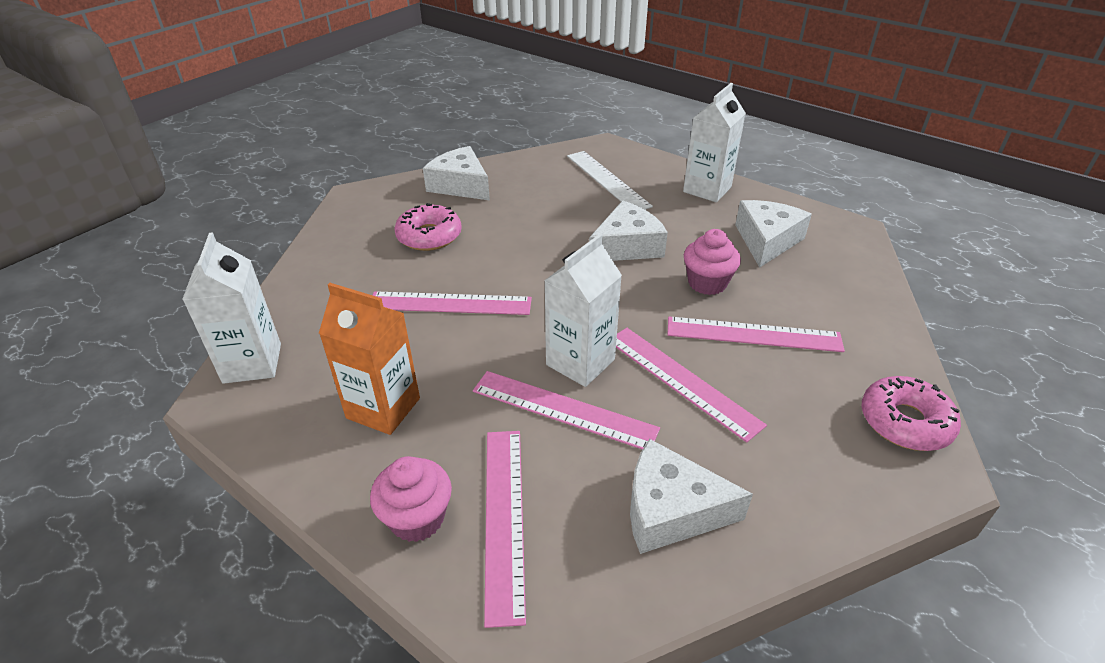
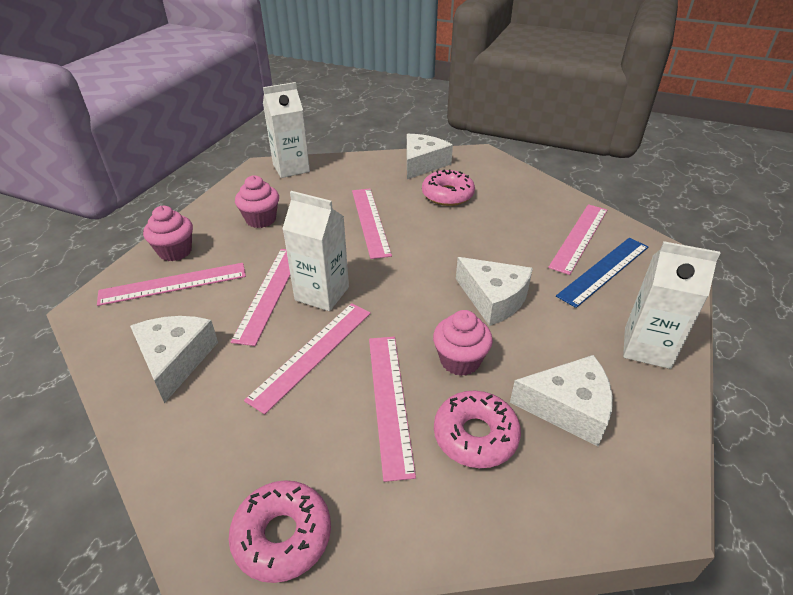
camera: 75 degrees right, 0 degrees up
(383, 408) = (261, 219): orange carton -> pink cupcake
(460, 185) = (528, 193): white cheese -> white cheese (422, 164)
(553, 178) = (579, 237): none -> pink ruler
(607, 180) = (604, 271): white ruler -> blue ruler
(794, 293) = (475, 436): none -> pink donut

